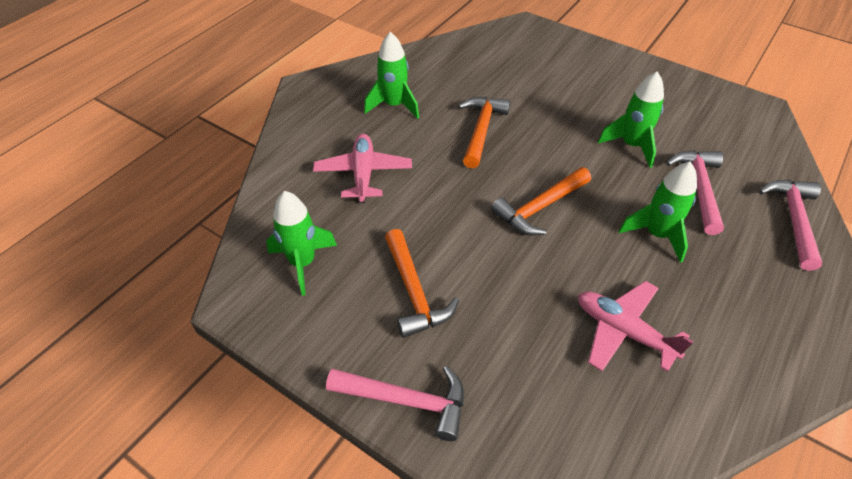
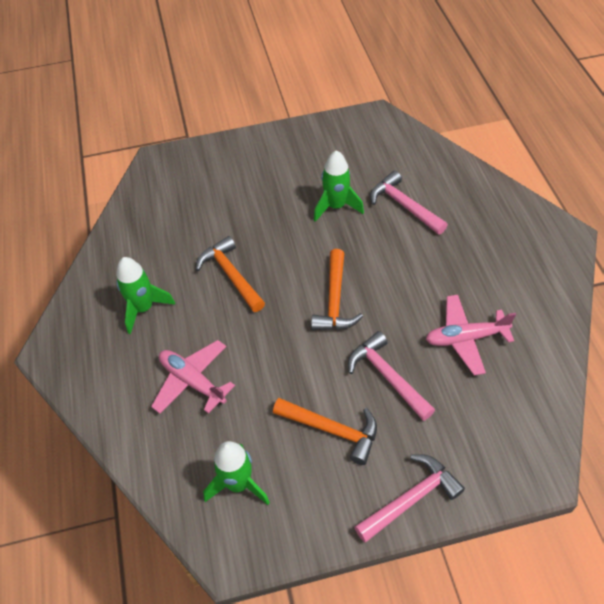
camera: 45 degrees left, 5 degrees up
(657, 234) = (416, 259): green rocket -> none
(793, 220) = (469, 186): pink hammer -> pink hammer (387, 376)

